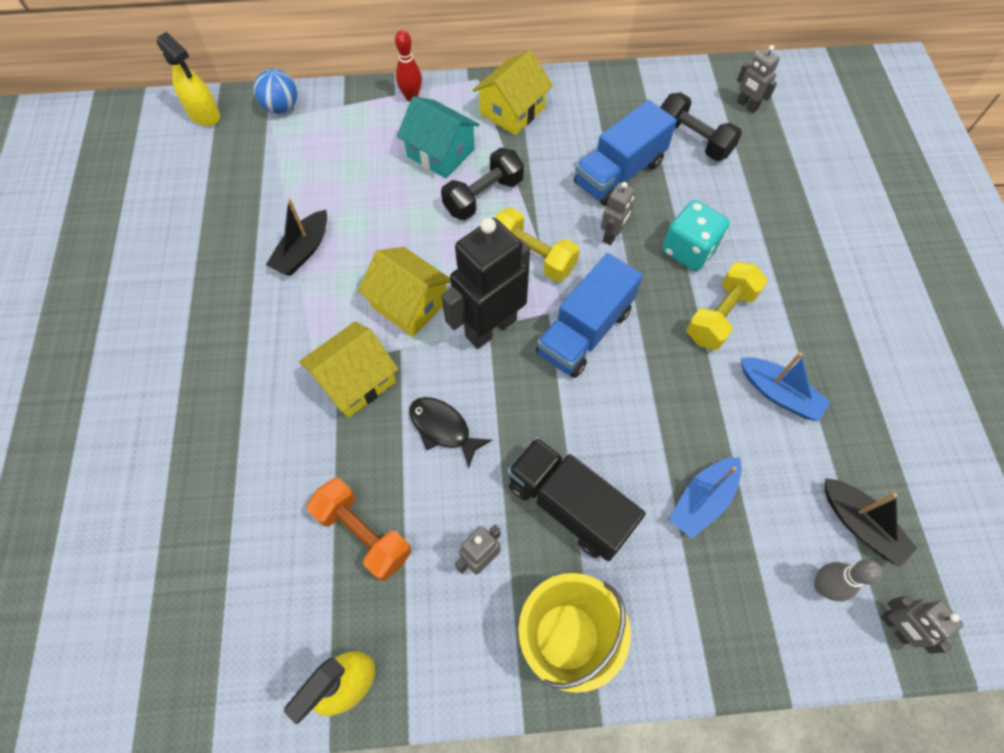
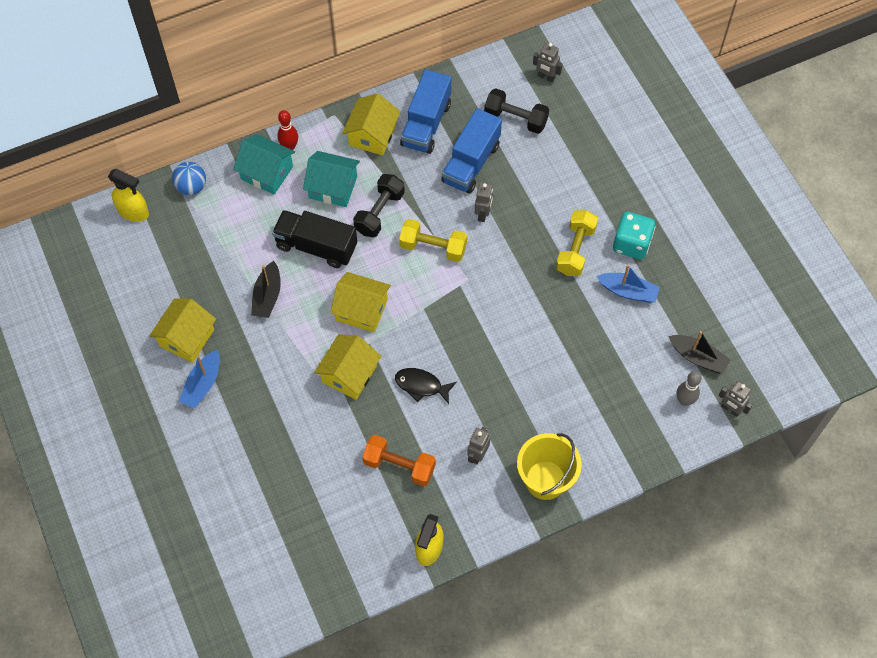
camera: 20 degrees left, 0 degrees up
(183, 269) = (187, 338): none -> yellow house
(372, 116) = (267, 173): none -> turquoise house
(490, 327) = (424, 308): black robot -> none
(569, 505) = (520, 406): black truck -> black truck (316, 246)
(584, 332) = (489, 290): blue truck -> blue truck (426, 124)
(689, 250) = (540, 208): turquoise dice -> turquoise dice (631, 244)
(702, 500) = (600, 374): blue boat -> blue boat (203, 384)

